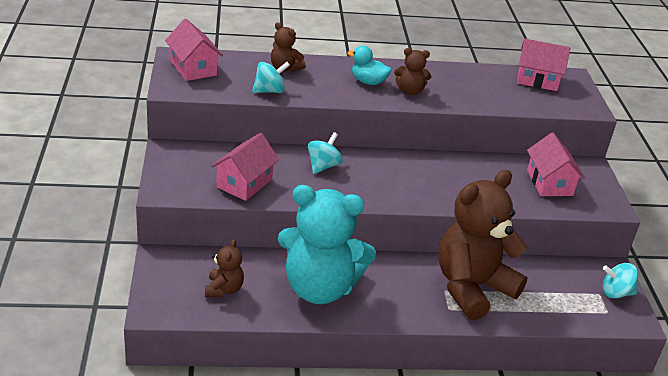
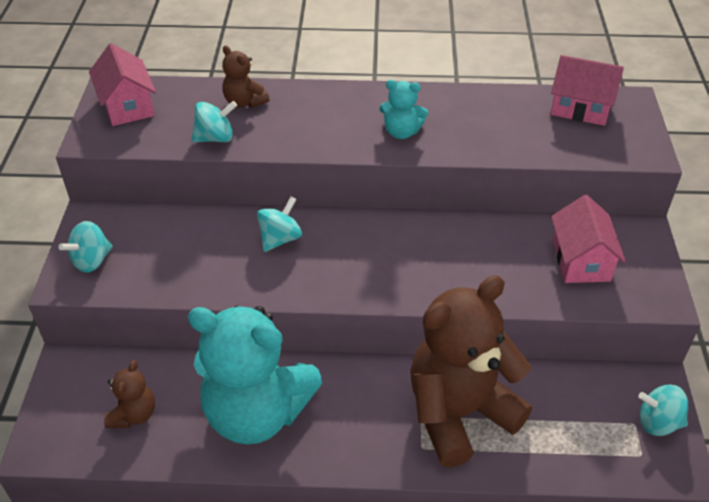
camera: 10 degrees right, 10 degrees up
(179, 178) = (92, 261): none -> turquoise spinning top
(244, 183) = (172, 267): pink house -> none
(368, 82) = (349, 119): turquoise duck -> none
(410, 91) = (401, 132): brown teddy bear -> turquoise teddy bear

